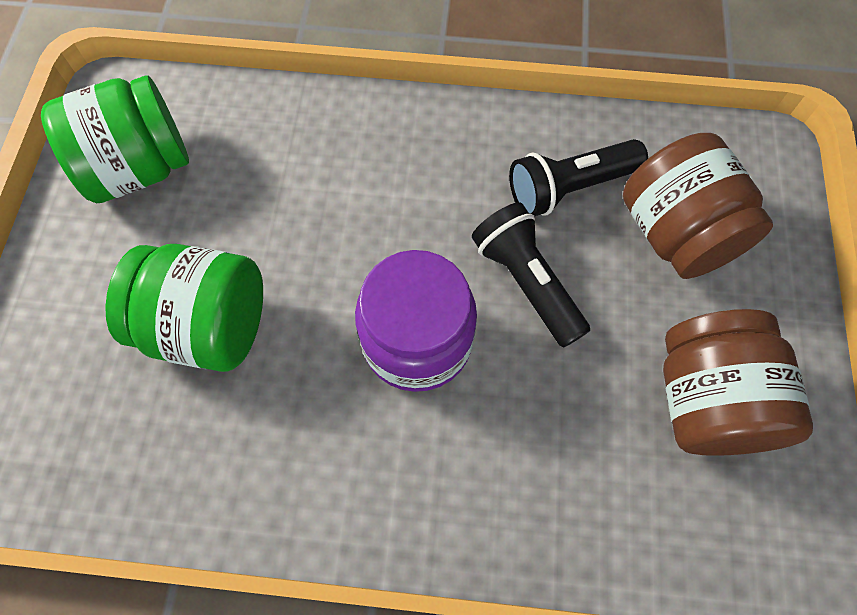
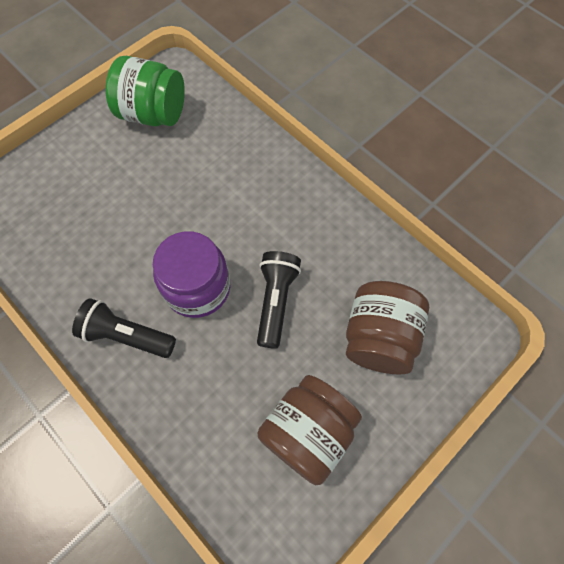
camera: 40 degrees right, 0 degrees up
(208, 326) = (116, 209): green jar -> none
(569, 188) = (345, 271): black flashlight -> black flashlight (127, 335)

